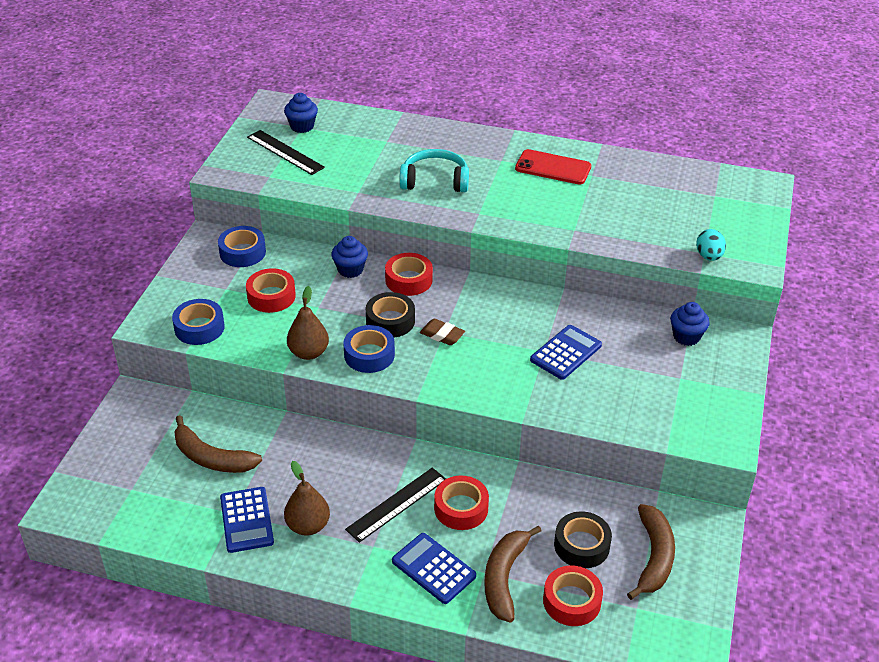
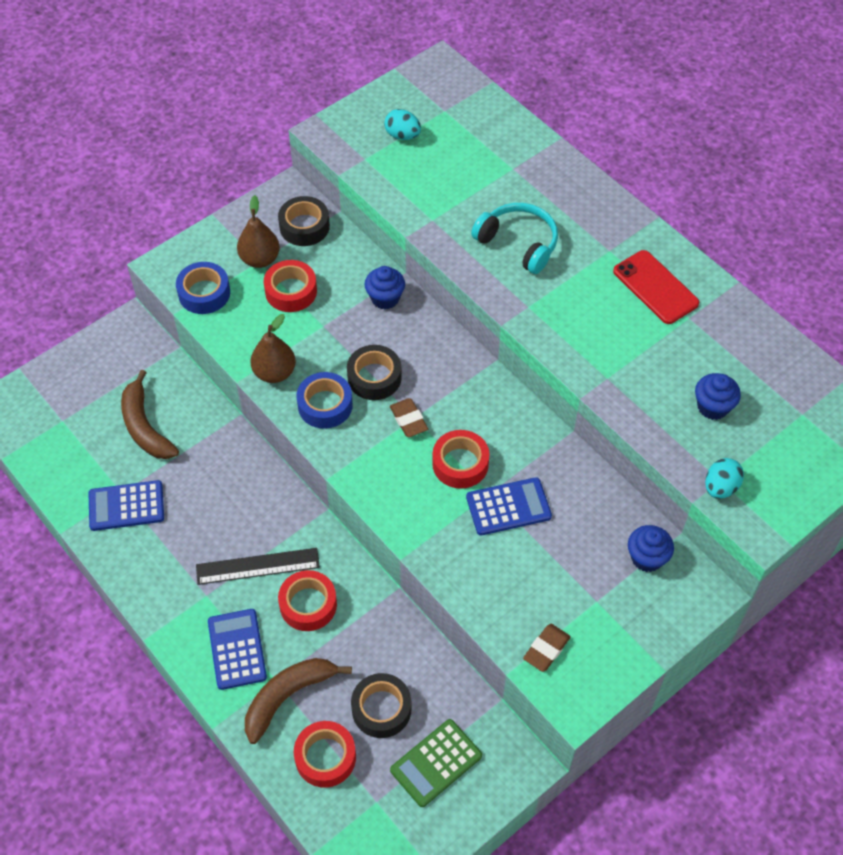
camera: 35 degrees right, 15 degrees up
(242, 252) = (304, 226): blue tape -> black tape
(246, 520) = (126, 506): blue calculator -> blue calculator turned 60 degrees clockwise
(285, 152) = (402, 135): black ruler -> turquoise egg
(302, 126) = (445, 110): blue cupcake -> blue cupcake (713, 407)
(308, 526) = (169, 542): brown pear -> brown pear (260, 259)
(409, 280) = (429, 339): red tape -> red tape (460, 464)
(654, 557) = (436, 763): brown banana -> green calculator
(677, 423) = (546, 649): none -> brown eraser

